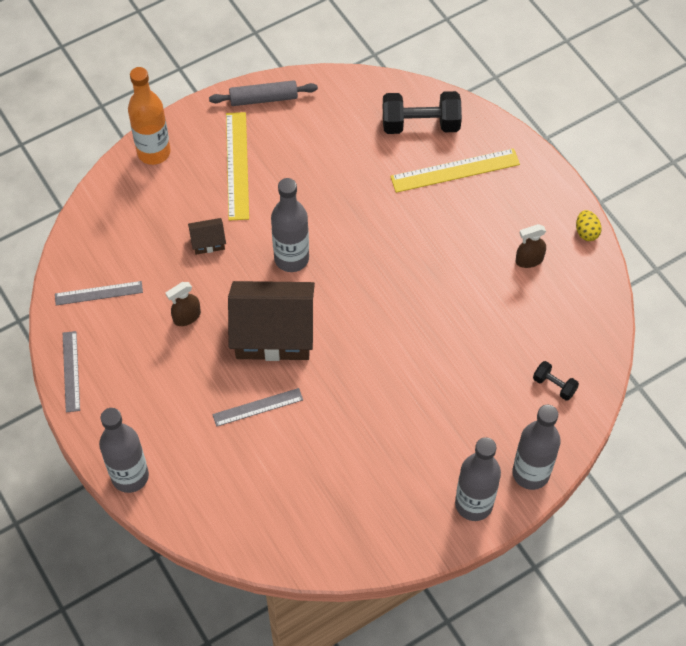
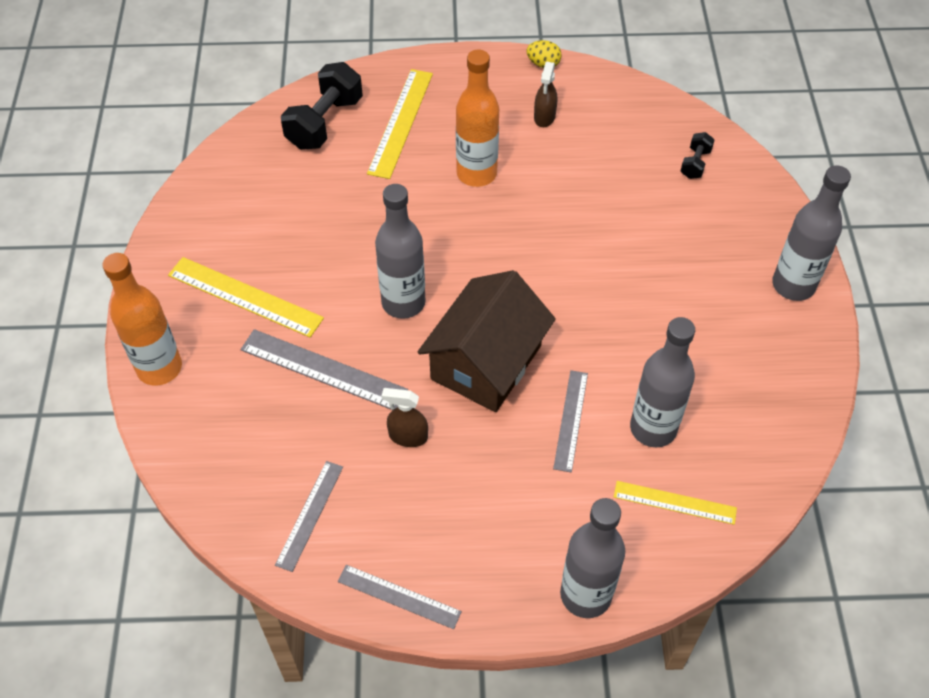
camera: 60 degrees left, 5 degrees down
(186, 317) = (408, 436): brown spray bottle -> brown spray bottle turned 105 degrees clockwise
(208, 242) = (323, 370): brown house -> grey ruler
(229, 500) = (674, 502): none -> yellow ruler
(263, 98) = (179, 233): grey rolling pin -> none
(439, 244) = (476, 174): none -> orange bottle
(530, 473) = (782, 225): grey bottle -> grey bottle (653, 428)
(554, 385) = (695, 163): black dumbbell -> black dumbbell turned 45 degrees counterclockwise

